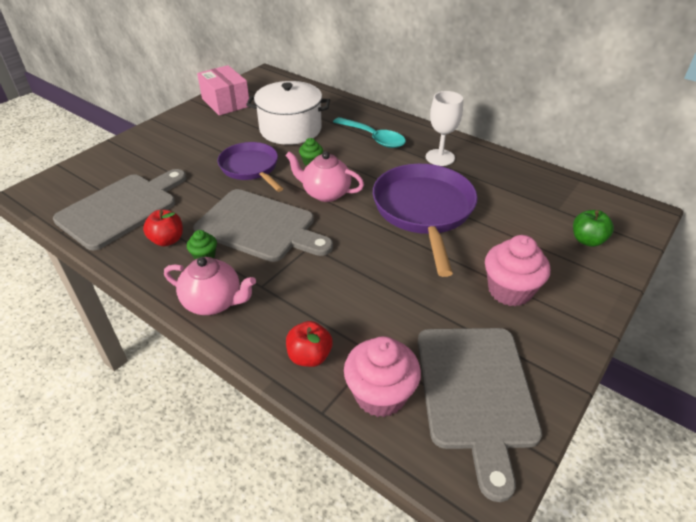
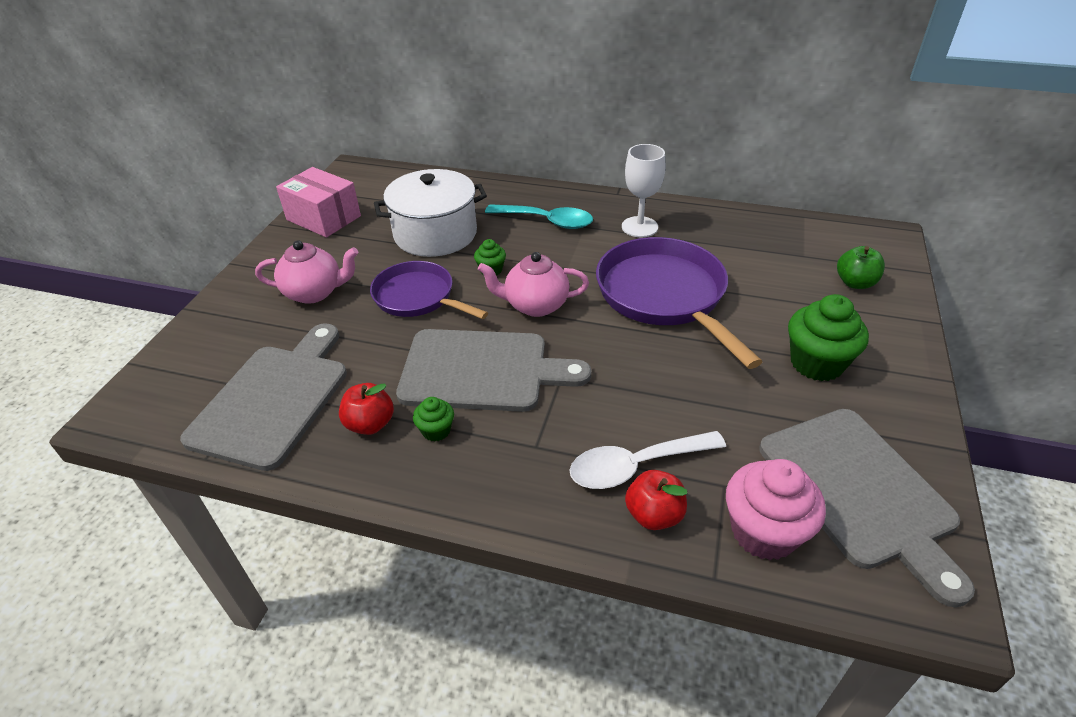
camera: 20 degrees left, 0 degrees up
(214, 302) = (490, 487): pink teapot -> pink teapot (315, 292)
(320, 320) = (636, 466): none -> white spoon
(509, 290) = (816, 363): pink cupcake -> green cupcake

